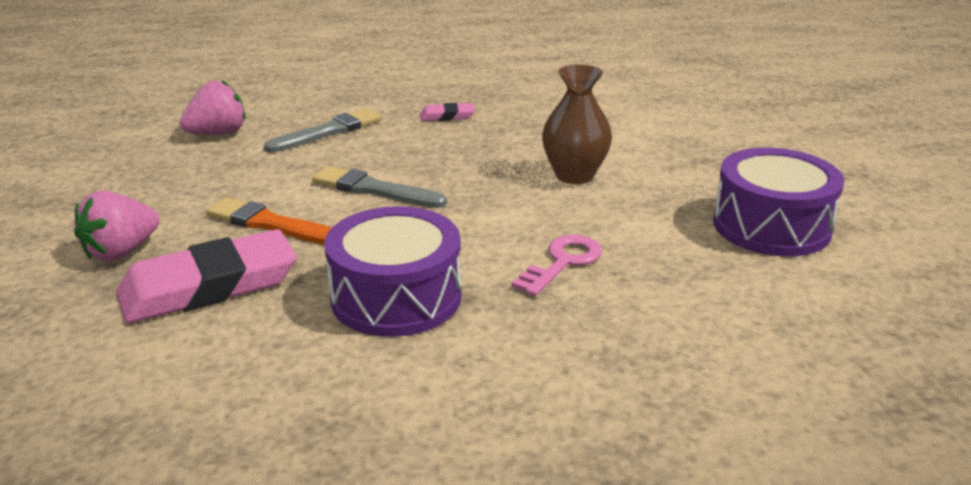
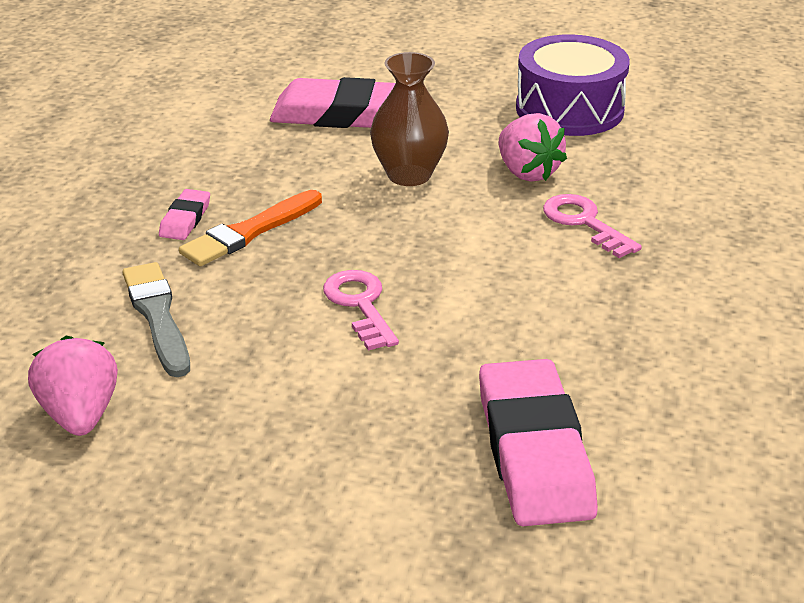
camera: 70 degrees left, 5 degrees up
(121, 252) = (413, 522): pink strawberry -> pink strawberry (527, 172)
(271, 224) = (406, 392): orange brush -> orange brush (250, 232)
(374, 189) = (360, 305): grey brush -> pink key
(396, 297) = (609, 327): purple drum -> none
(645, 136) = (344, 114): none -> pink eraser

